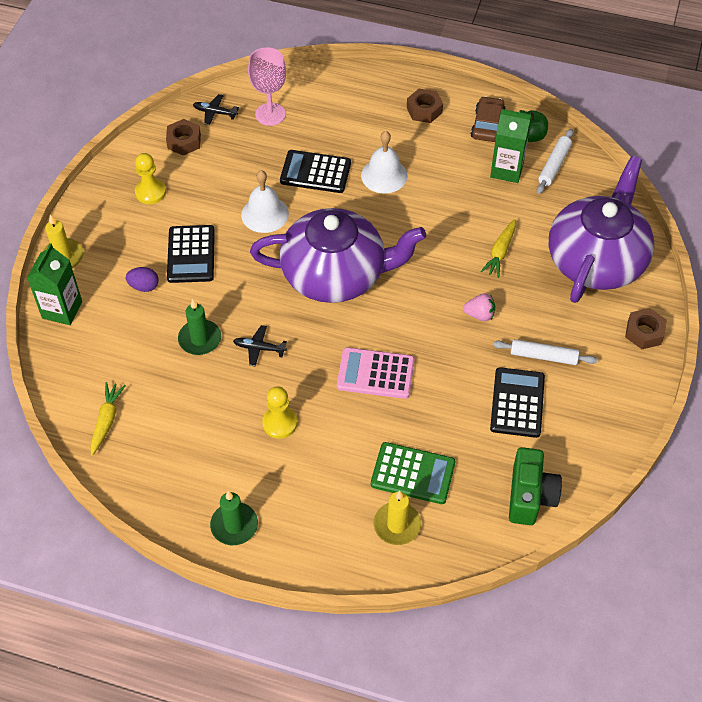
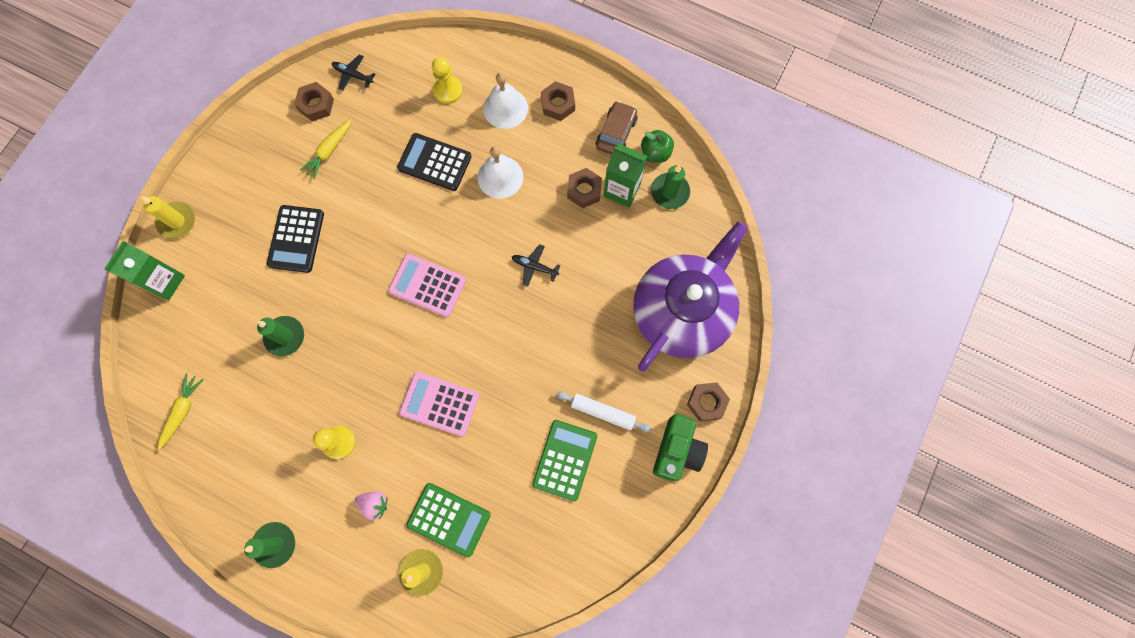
camera: 10 degrees right, 20 degrees up
(144, 286) = (245, 268): purple egg -> none
(150, 192) = (272, 160): yellow pawn -> yellow pawn (448, 90)
(259, 348) = (338, 356): black plane -> black plane (535, 267)
(265, 214) = (375, 203): white bell -> white bell (505, 108)
(270, 114) = (406, 85): pink goblet -> none
(336, 274) = (427, 285): purple teapot -> pink calculator
(470, 175) = (584, 190): none -> brown nut
(479, 314) = (553, 354): pink strawberry -> pink strawberry (374, 504)
(500, 252) = (591, 286): yellow carrot -> yellow carrot (329, 151)
(517, 403) = (565, 460): black calculator -> green calculator
(530, 496) = (551, 563): green camera -> green camera (677, 450)
(554, 165) = (670, 192): white rolling pin -> green candle

